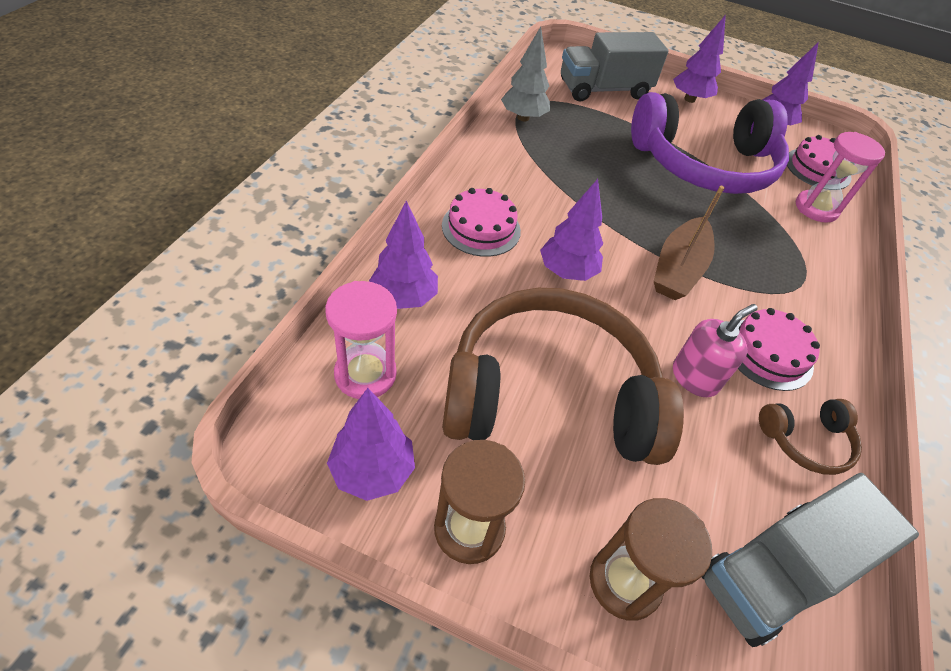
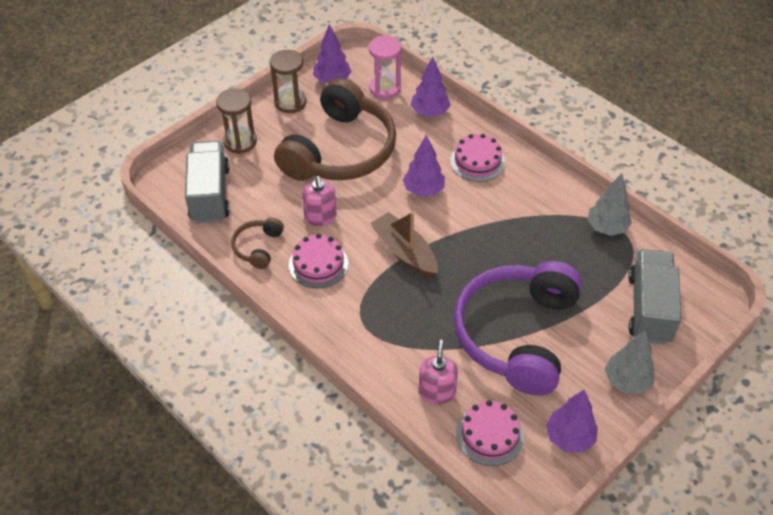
camera: 120 degrees right, 0 degrees up
(689, 99) = (626, 381): purple tree -> grey tree
(816, 208) = (437, 392): pink hourglass -> pink soap dispenser

